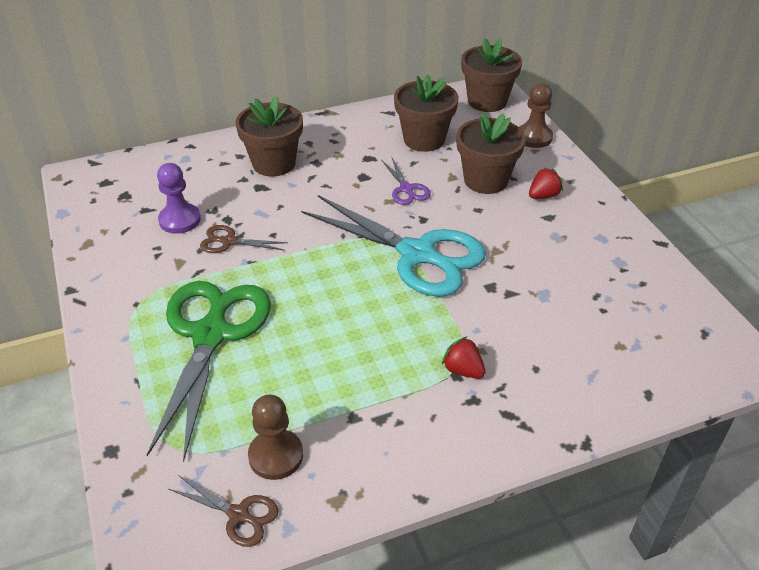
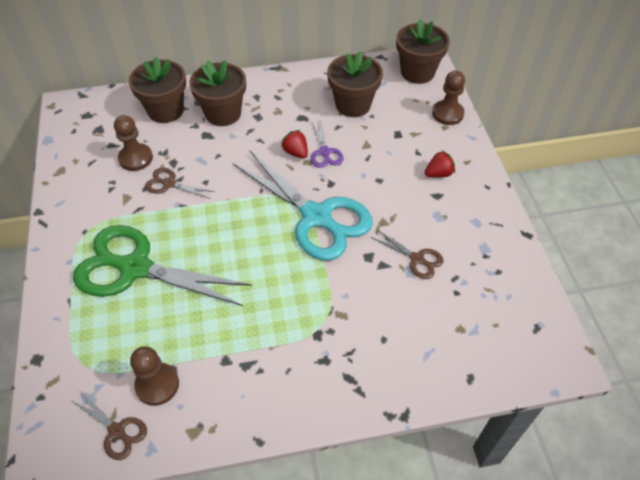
camera: 10 degrees right, 10 degrees up
(180, 220) = (135, 158): purple pawn -> brown pawn
(211, 334) = (135, 268): green scissors -> green scissors turned 90 degrees counterclockwise
(463, 370) = (323, 331): red strawberry -> red strawberry (296, 152)
(486, 180) = (394, 152): brown flower pot -> brown flower pot (165, 110)
(547, 282) = (417, 259): none -> brown scissors

